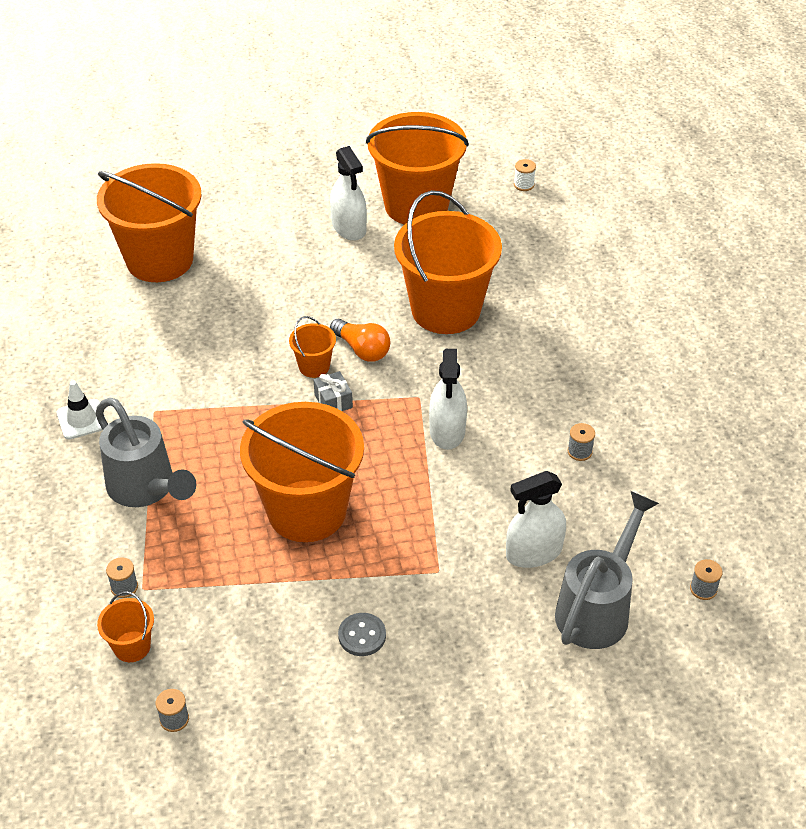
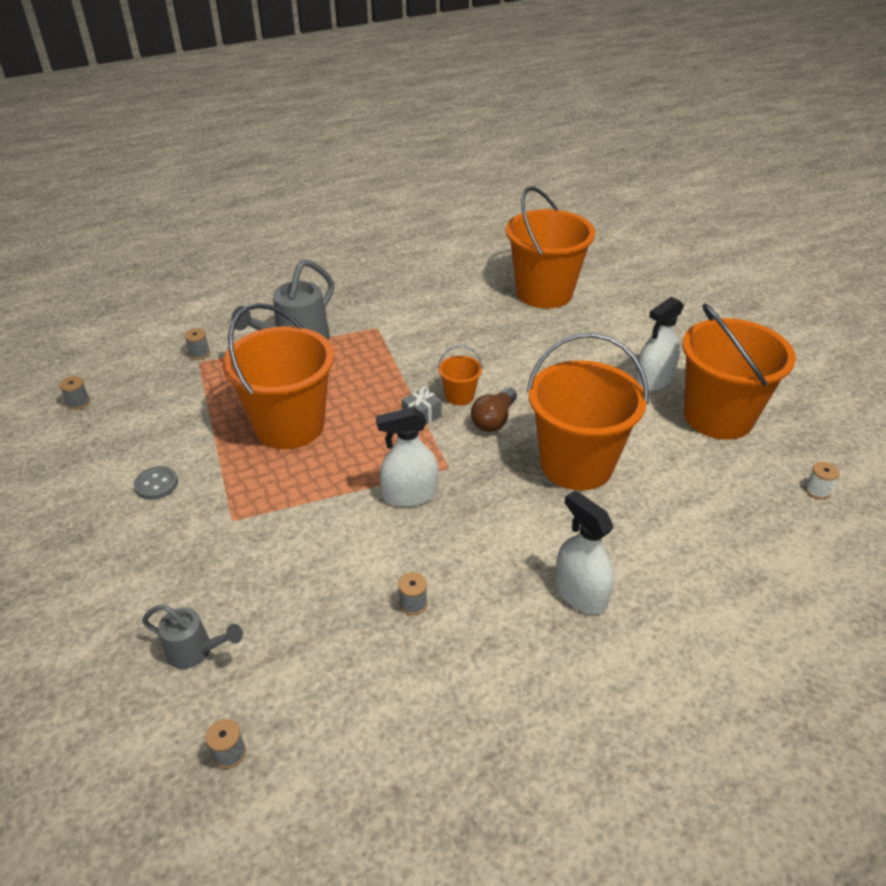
camera: 75 degrees right, 5 degrees down
(82, 419) = (357, 299): white traffic cone -> none
(132, 646) = (145, 369): orange bucket -> none
(362, 349) = (494, 420): orange light bulb -> brown light bulb
(534, 552) = (264, 586): white spray bottle -> white spray bottle (580, 593)
(597, 608) = (195, 651): grey watering can -> grey watering can, size x0.57

